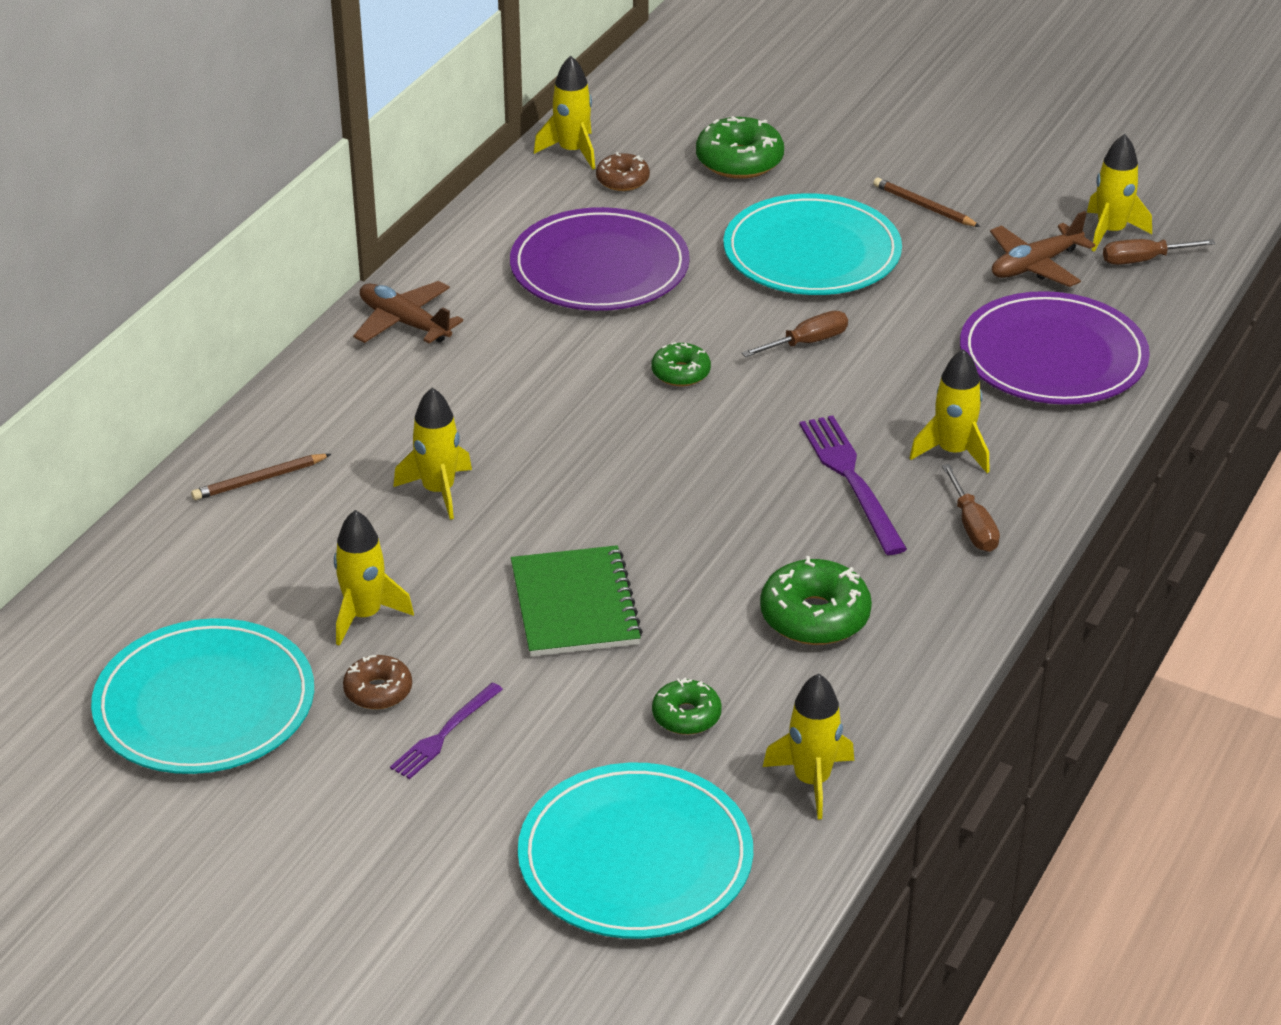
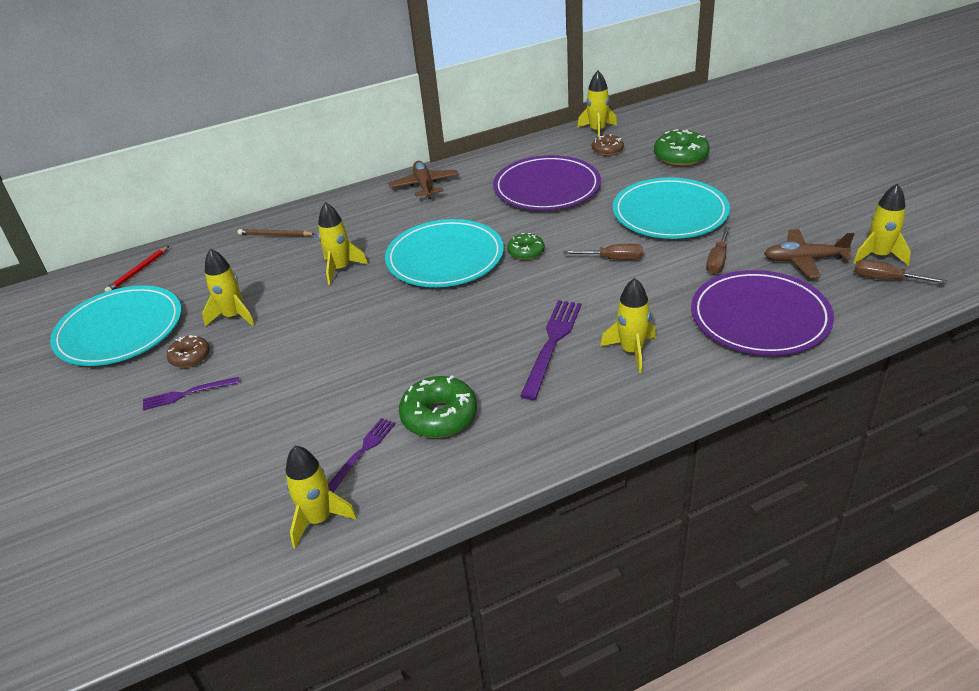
camera: 40 degrees right, 0 degrees up
(98, 616) = (138, 271): none -> red pencil
(575, 605) = (328, 353): green notebook -> none
(635, 858) = (177, 515): turquoise plate -> turquoise plate (445, 258)
(686, 716) = (304, 442): green donut -> none
(772, 694) = (362, 452): none -> purple fork
(924, 206) = (765, 207): brown pencil -> none
(972, 526) = (594, 401): brown screwdriver -> brown screwdriver (717, 260)

